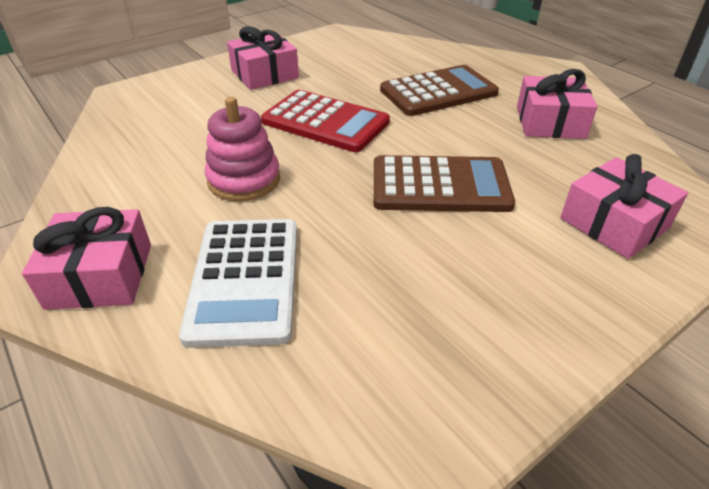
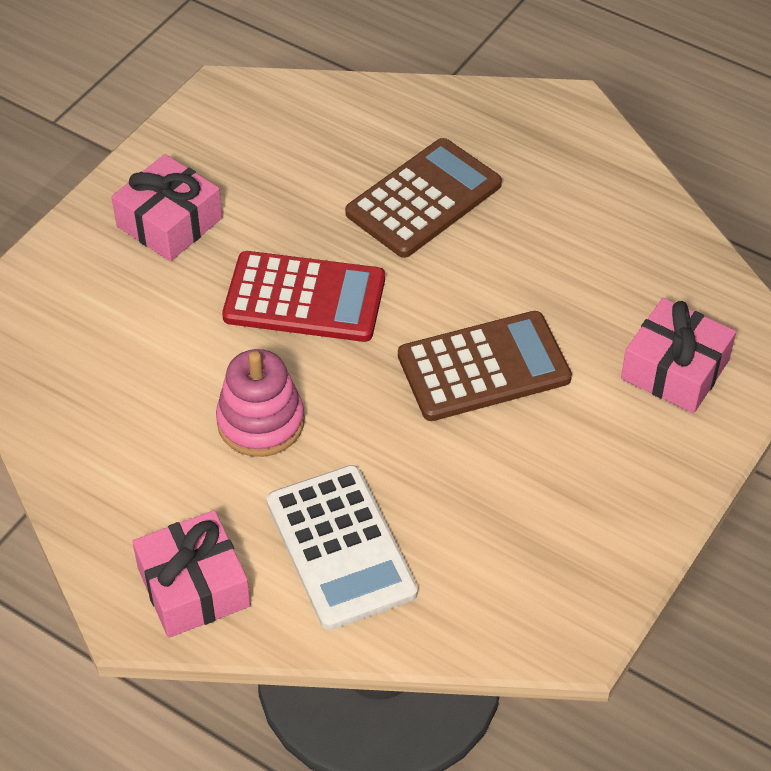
camera: 20 degrees left, 10 degrees up
(550, 122) = (578, 224): pink gift -> none

